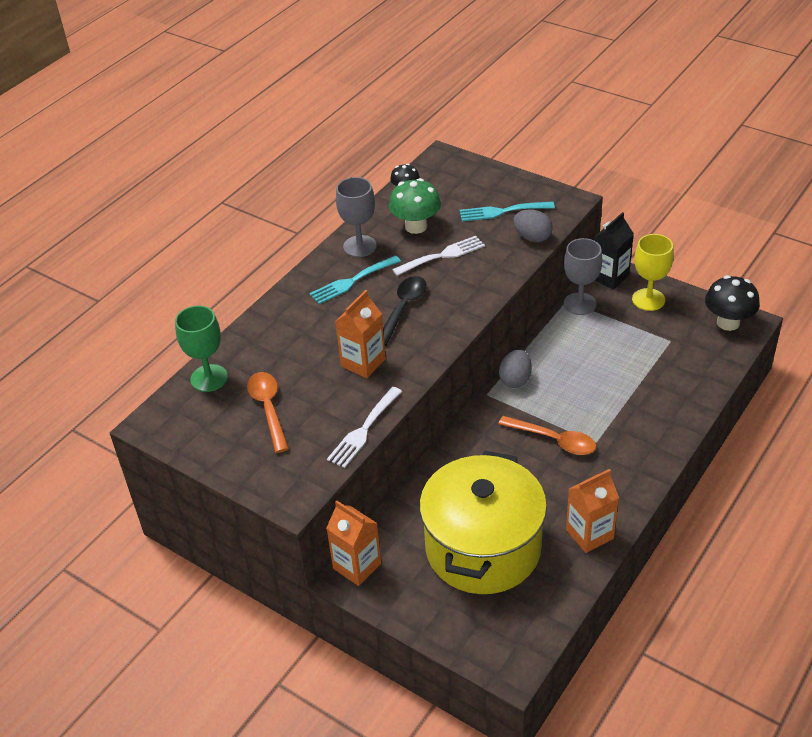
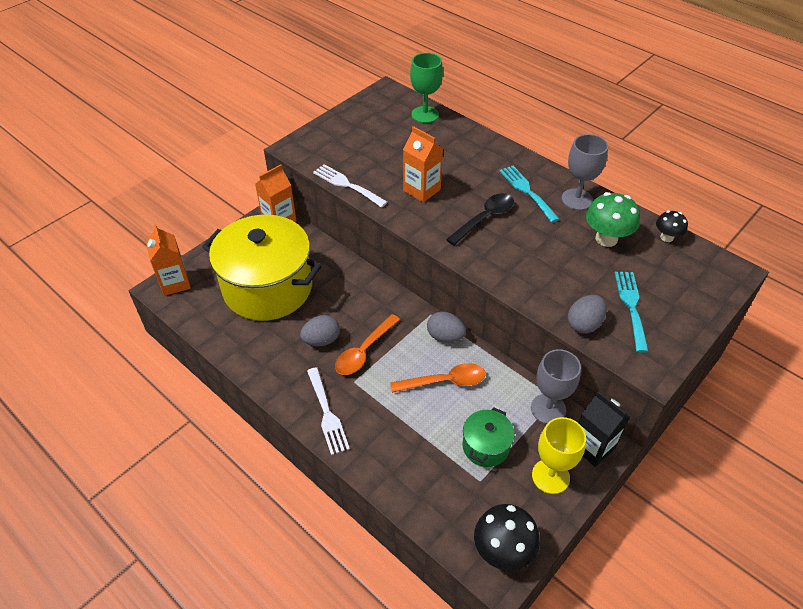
camera: 95 degrees right, 5 degrees up
(268, 409) = (384, 140): orange spoon -> orange spoon (444, 381)
(403, 309) = (484, 218): black spoon -> black spoon turned 75 degrees counterclockwise
(442, 255) = (558, 252): white fork -> white fork (327, 414)
(549, 479) = (321, 340): none -> grey egg
(589, 534) = (255, 356): orange carton -> orange carton (175, 283)
(635, 340) = (485, 446): none -> green pot

